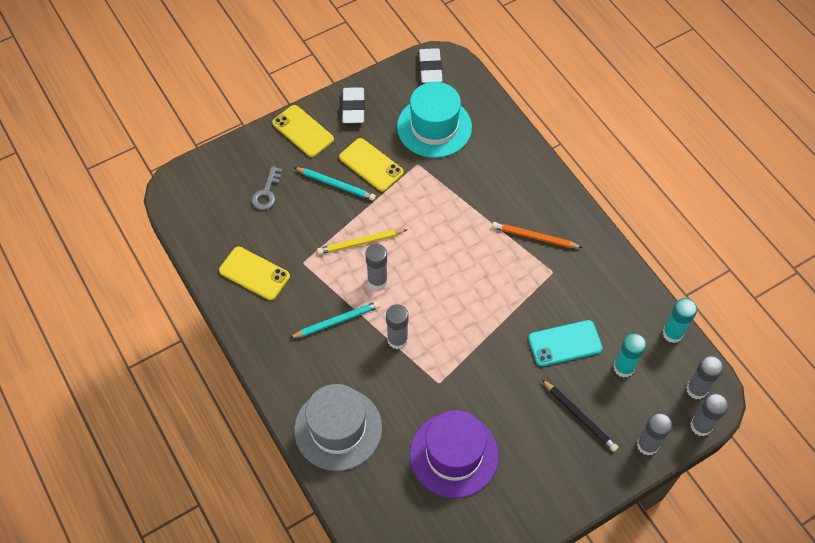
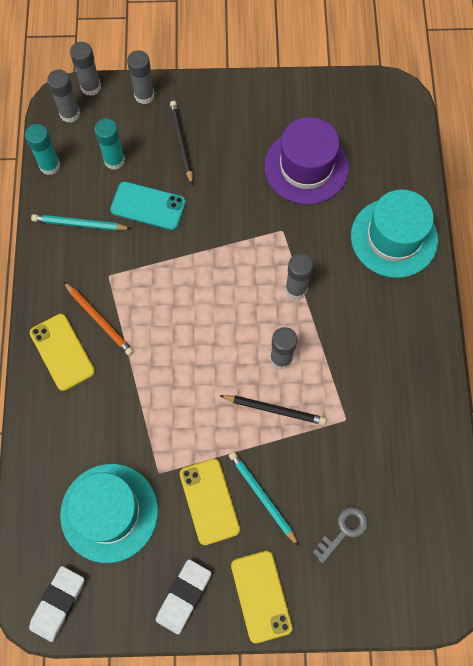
camera: 150 degrees left, 10 degrees up
(254, 273) = (402, 434): yellow phone -> yellow phone (62, 352)
(337, 321) = (343, 337): turquoise pencil -> turquoise pencil (79, 224)
(338, 428) = (394, 238): grey hat -> turquoise hat
(360, 243) = (274, 410): yellow pencil -> black pencil

